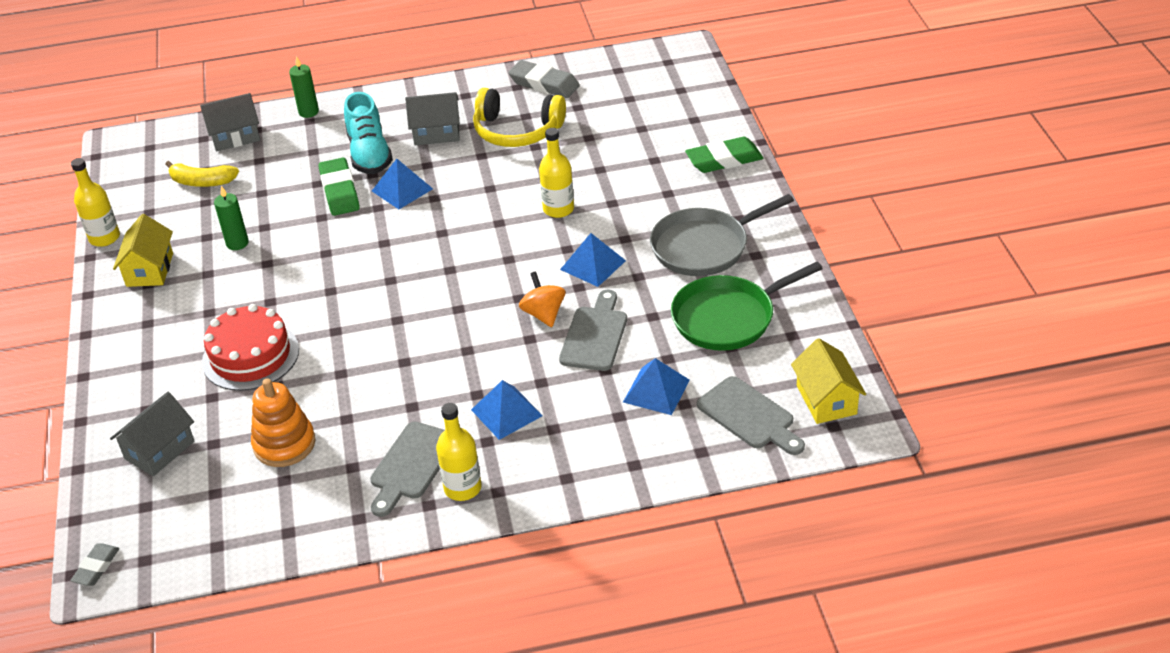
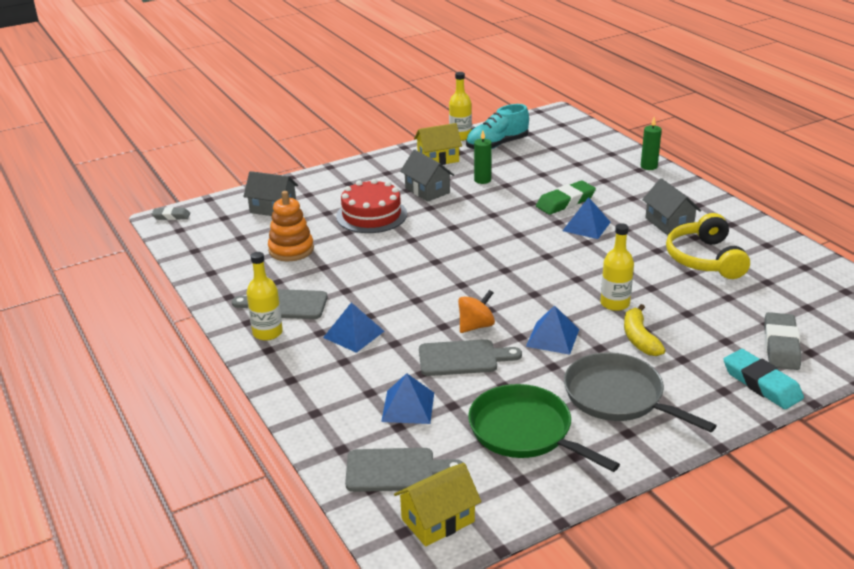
camera: 70 degrees right, 10 degrees down
(202, 182) = (538, 151): yellow banana -> yellow banana (639, 338)
(235, 137) = (596, 148): grey house -> grey house (427, 190)
(369, 154) = (618, 202): turquoise shoe -> turquoise shoe (497, 145)
(544, 84) = (784, 257): grey eraser -> grey eraser (781, 346)
(724, 160) = (761, 384): green eraser -> turquoise eraser
(749, 416) = (396, 470): grey cutting board -> grey cutting board turned 120 degrees counterclockwise

